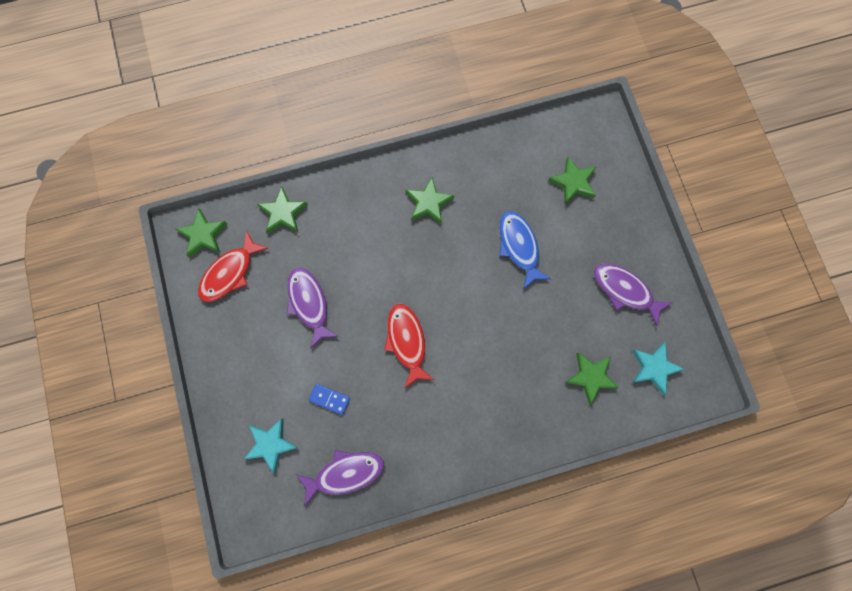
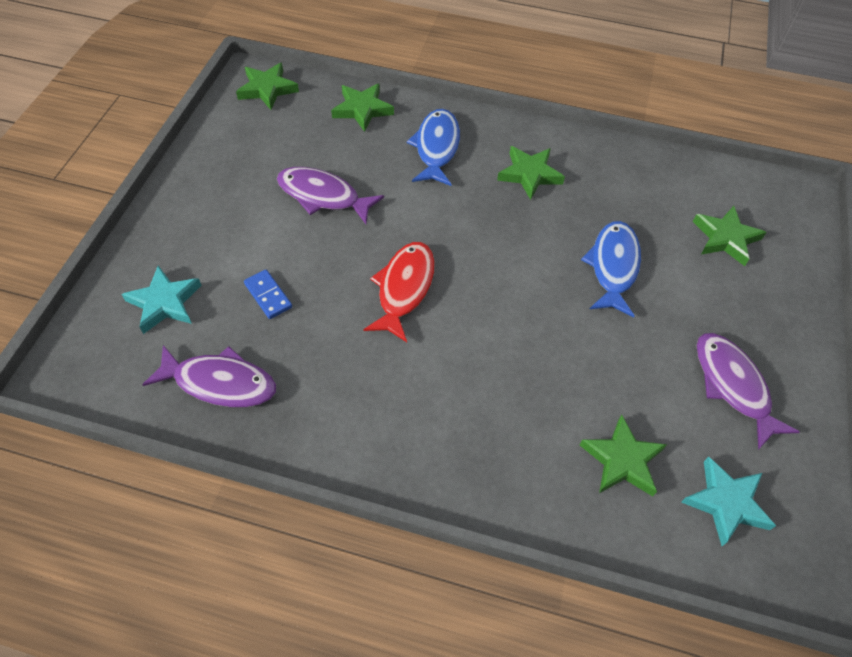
camera: 30 degrees right, 20 degrees down
(230, 273) = (265, 130): red fish -> none
(309, 303) = (323, 196): purple fish -> purple fish turned 75 degrees counterclockwise
(355, 216) = (436, 147): none -> blue fish

